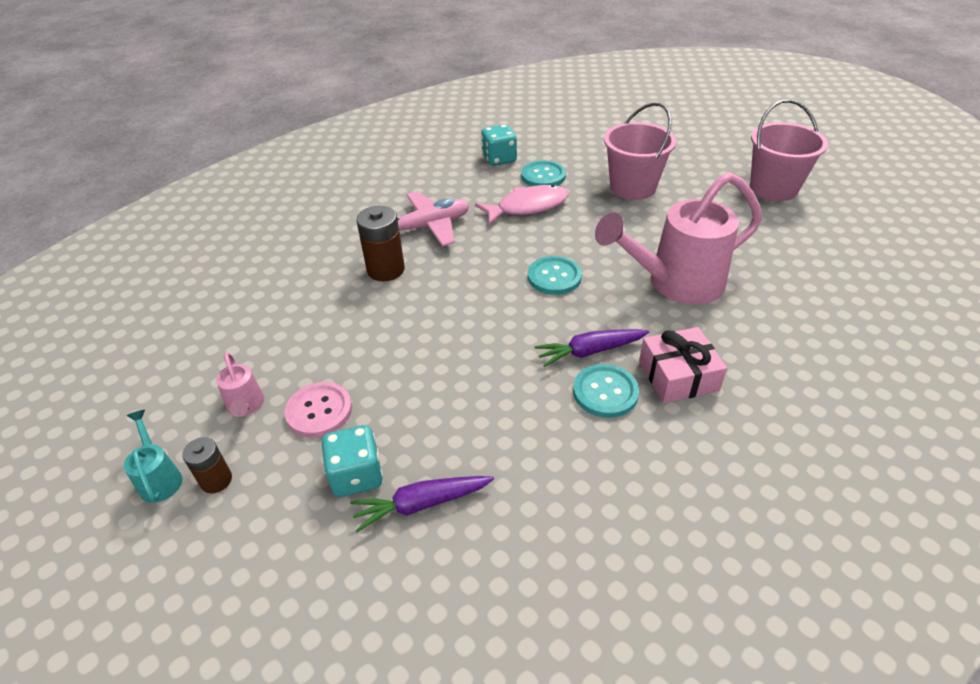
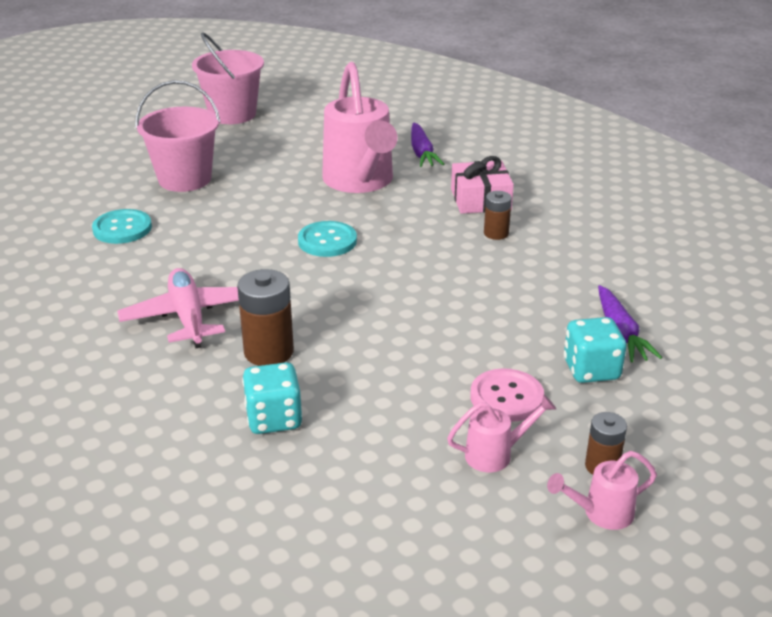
camera: 85 degrees left, 10 degrees down
(160, 478) = (601, 513): turquoise watering can -> pink watering can
(499, 159) = (55, 255): turquoise dice -> turquoise dice (274, 419)
(527, 207) = (185, 245): pink fish -> none
(590, 351) = (443, 234): purple carrot -> purple carrot (422, 153)
(605, 392) = (496, 233): turquoise button -> brown battery

